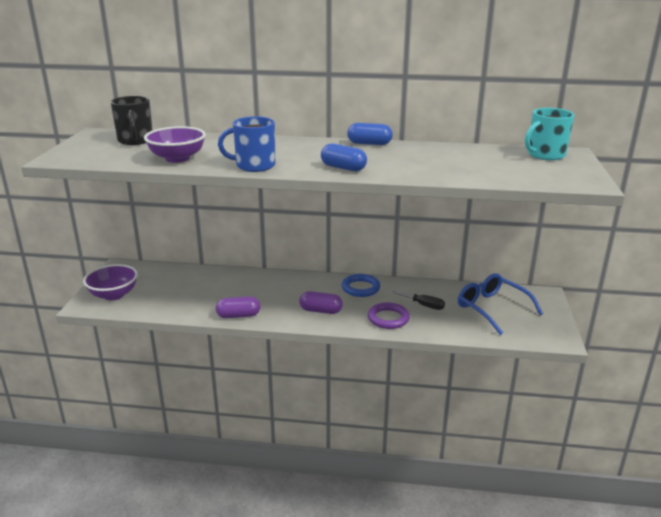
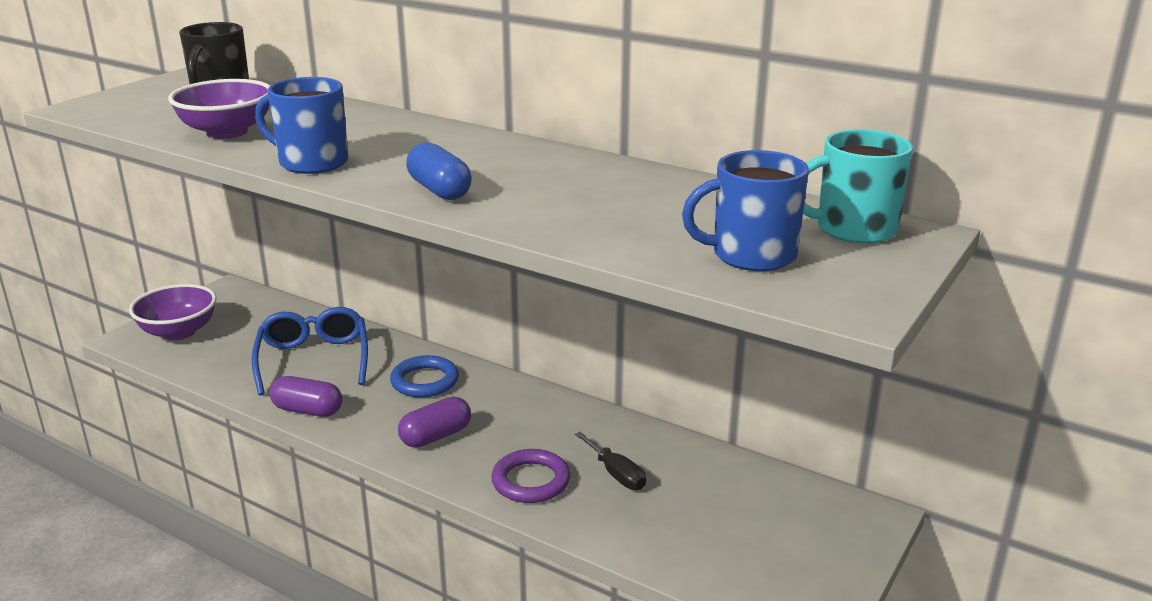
camera: 25 degrees right, 0 degrees up
(320, 311) = (436, 436): purple capsule -> purple capsule turned 75 degrees counterclockwise
(360, 288) = (539, 413): blue ring -> blue ring (425, 381)
(369, 144) = (554, 153): blue capsule -> none
(492, 308) = (736, 515): blue glasses -> blue glasses (313, 359)
(523, 171) = (751, 255): none -> blue mug

